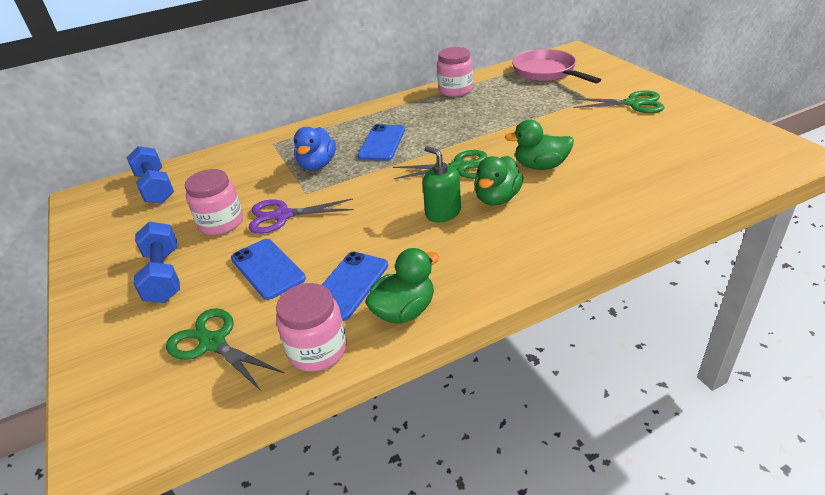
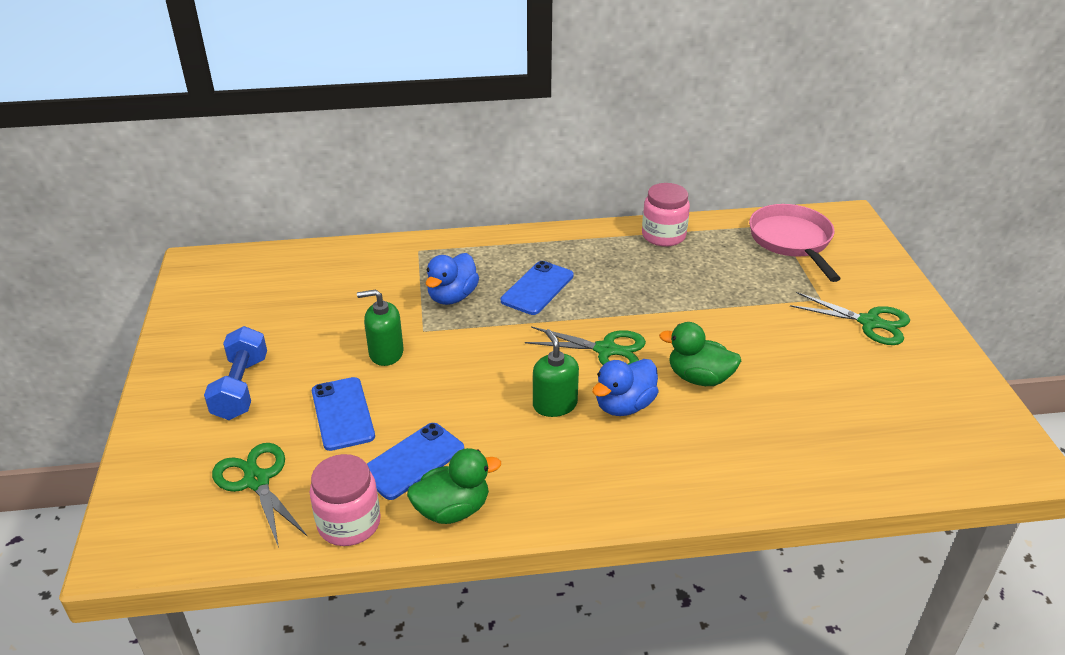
camera: 15 degrees right, 0 degrees up
(155, 188) = (273, 274): blue dumbbell -> none
(221, 223) = (320, 341): pink jar -> none
(282, 216) = (386, 353): purple scissors -> green soap dispenser
(497, 198) = (624, 405): green duck -> blue duck

